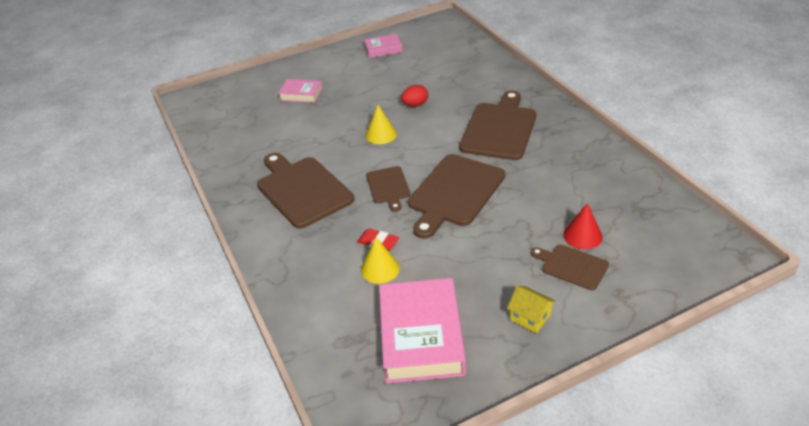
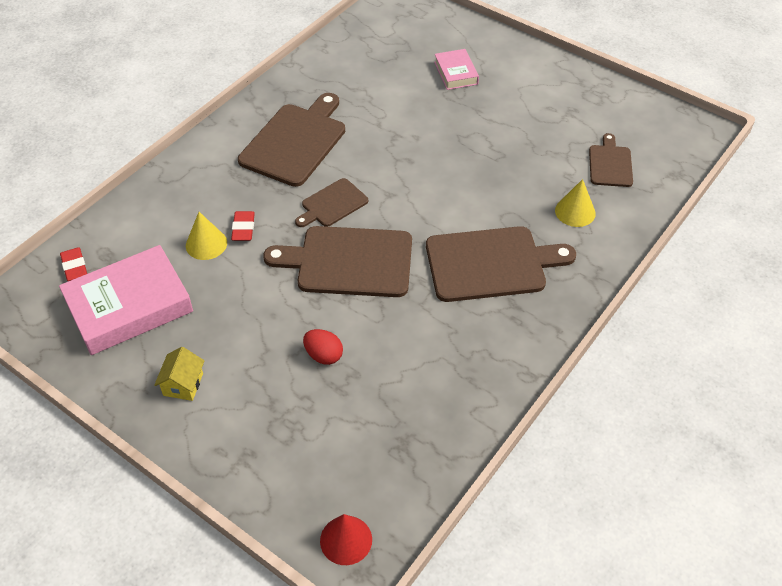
camera: 60 degrees right, 10 degrees up
(345, 368) = (74, 266): none -> red eraser
(381, 134) = (419, 164): yellow cone -> yellow cone (575, 212)
(383, 49) = (593, 102): pink book -> none
(415, 105) = (494, 172): red egg -> red egg (324, 355)
(572, 266) = (273, 400): brown cutting board -> brown cutting board (610, 164)
(582, 235) = (328, 398): red cone -> red cone (346, 540)

